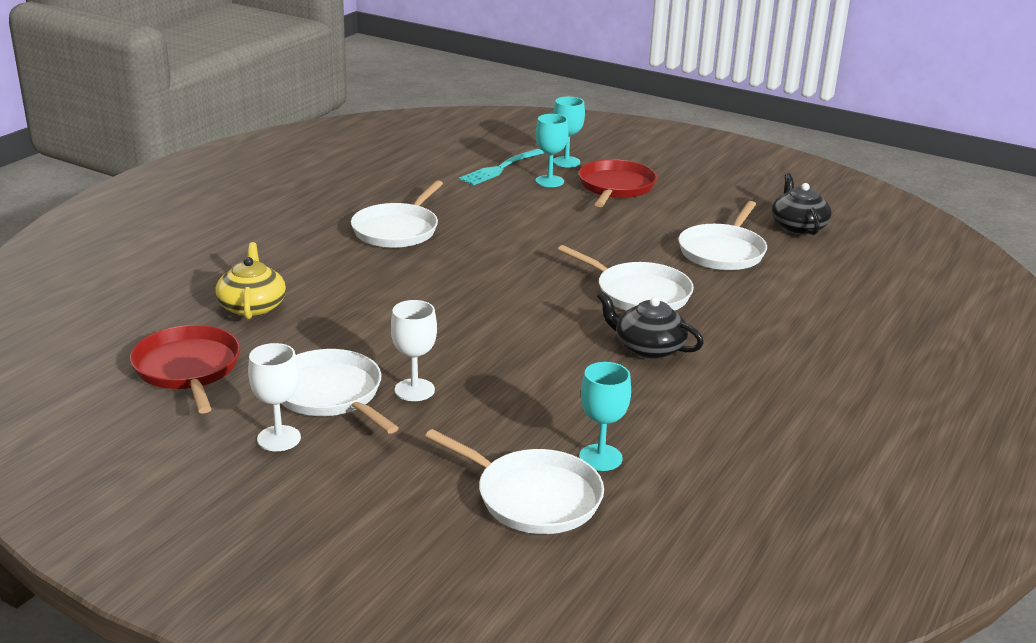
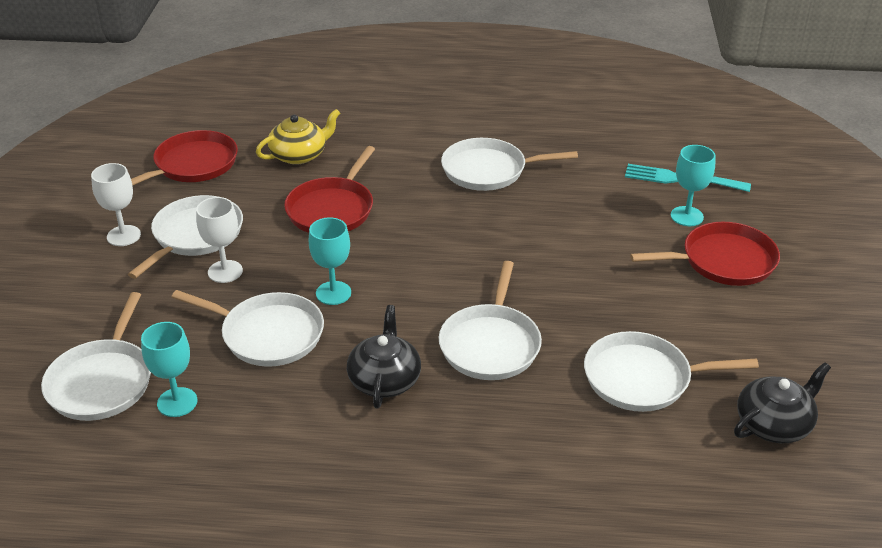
camera: 65 degrees right, 10 degrees up
(371, 312) = (332, 209): none -> red pan
(538, 388) = (268, 334): none -> white pan
(566, 162) = (748, 212): turquoise goblet -> turquoise goblet (333, 293)

